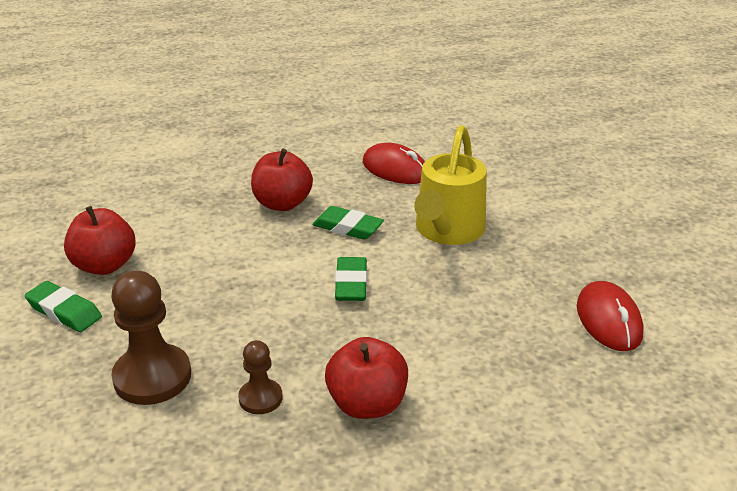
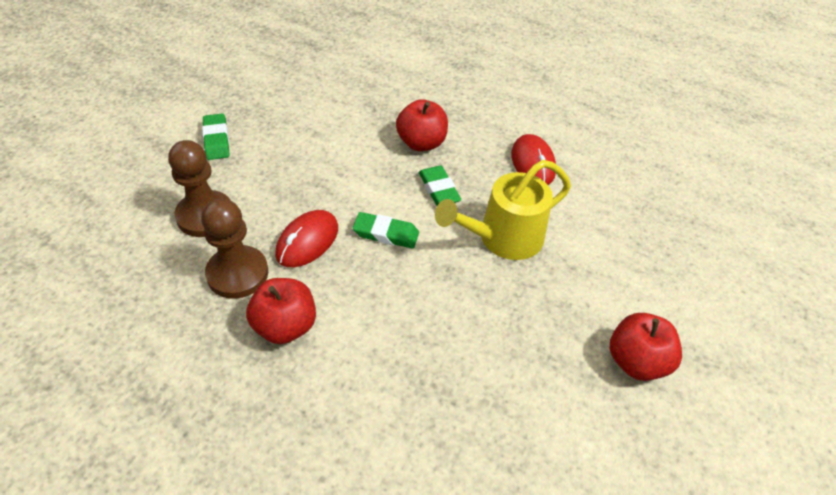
camera: 40 degrees right, 15 degrees up
(105, 265) = (270, 122): red apple -> red apple (636, 361)
(260, 398) = (237, 273): brown pawn -> brown pawn, size x1.81
(351, 284) = (386, 234): green eraser -> green eraser turned 60 degrees clockwise
(608, 320) = (521, 398): red mouse -> red mouse (307, 241)

